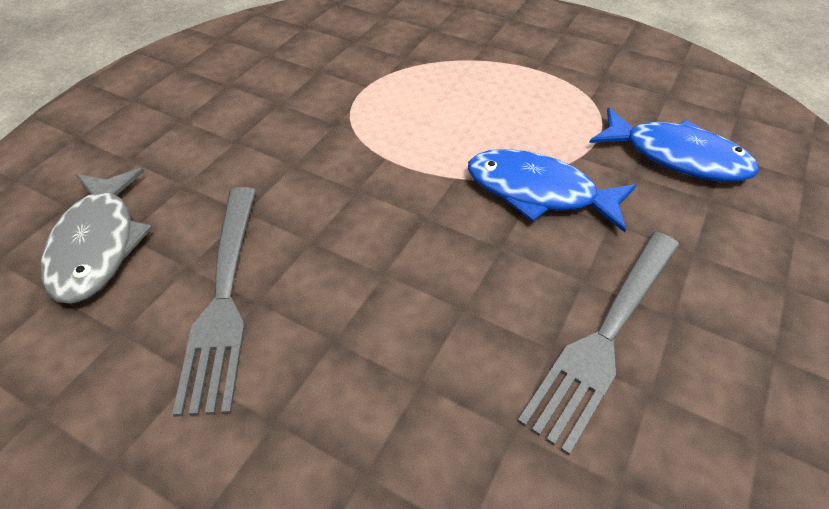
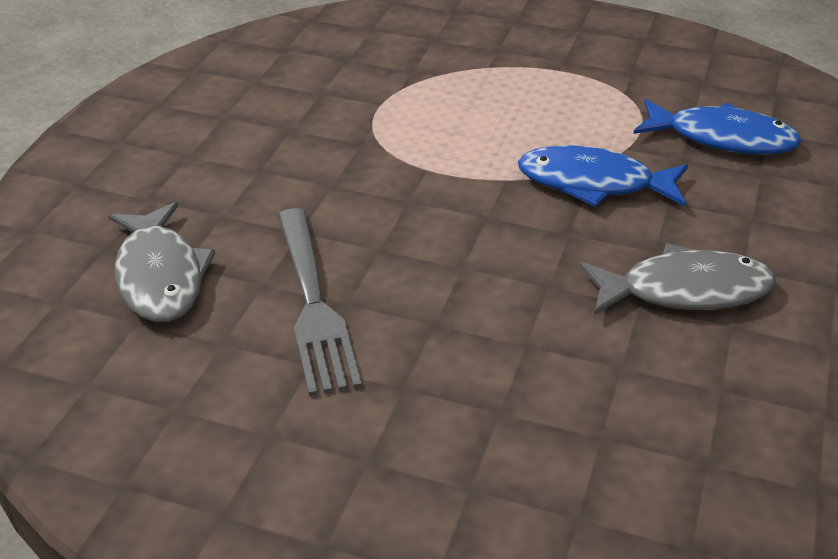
camera: 10 degrees left, 10 degrees down
(605, 337) = (685, 291): grey fork -> grey fish

